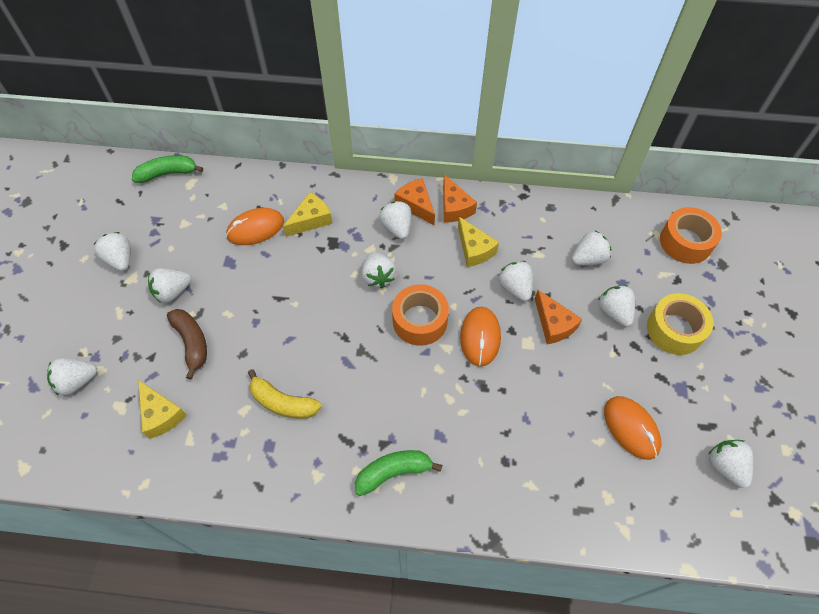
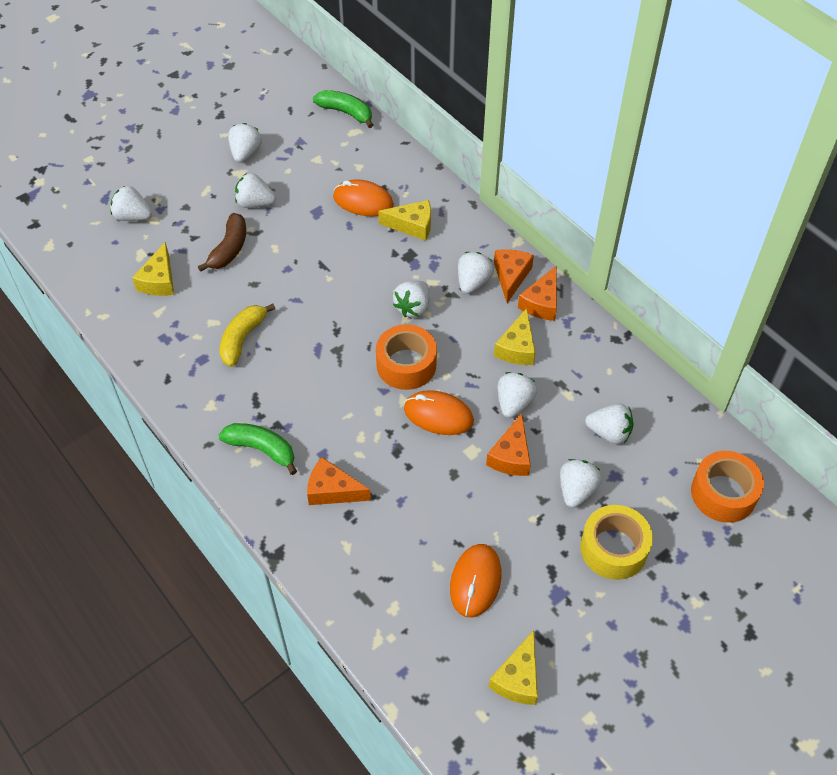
camera: 45 degrees right, 5 degrees down
(282, 402) = (242, 339): yellow banana -> yellow banana turned 45 degrees clockwise
(476, 455) = (332, 490): none -> orange cheese
(480, 337) = (438, 415): orange mouse -> orange mouse turned 60 degrees clockwise
(725, 466) = (518, 678): white strawberry -> yellow cheese

